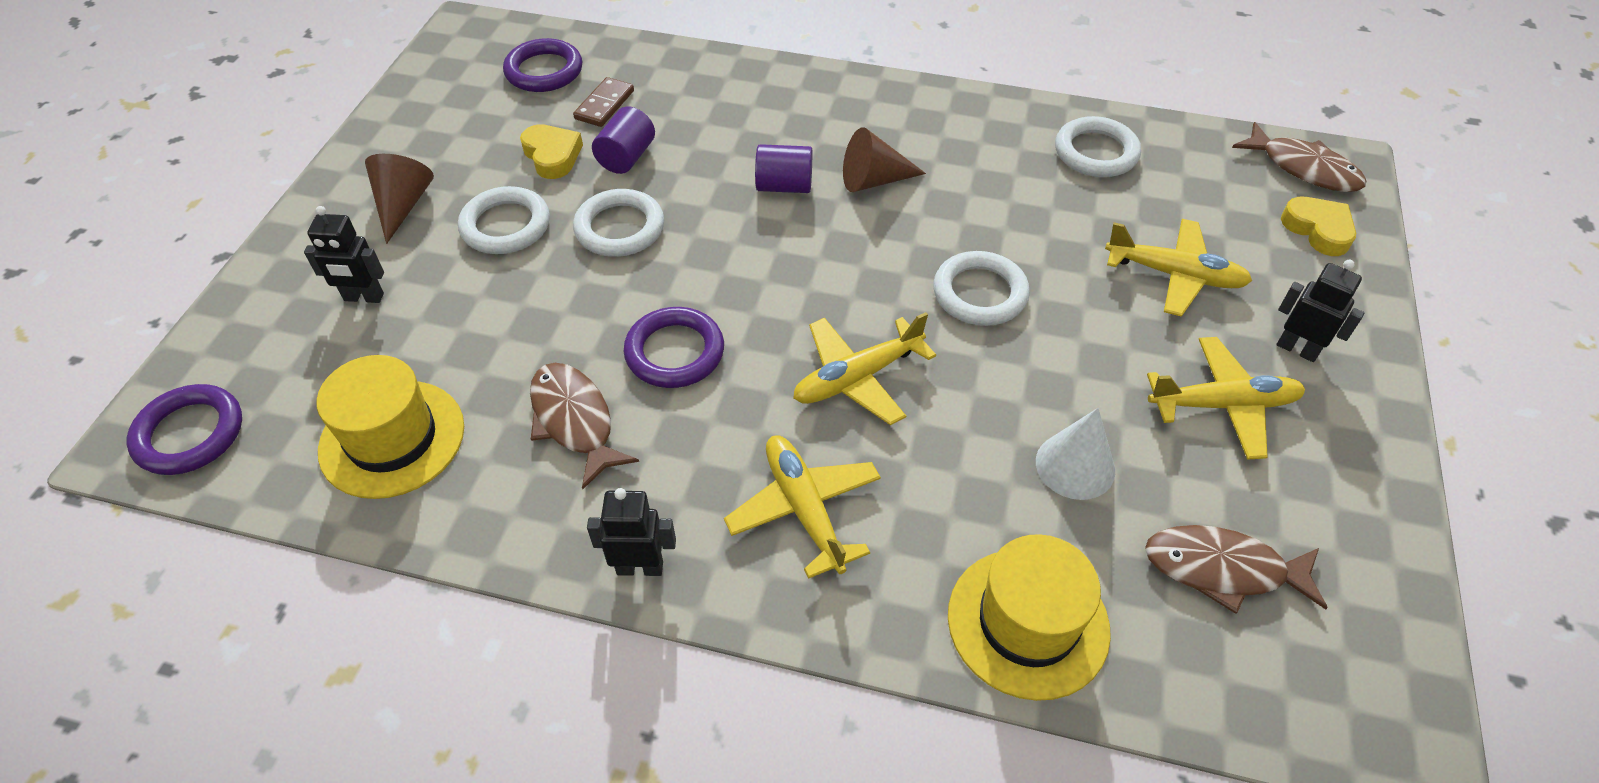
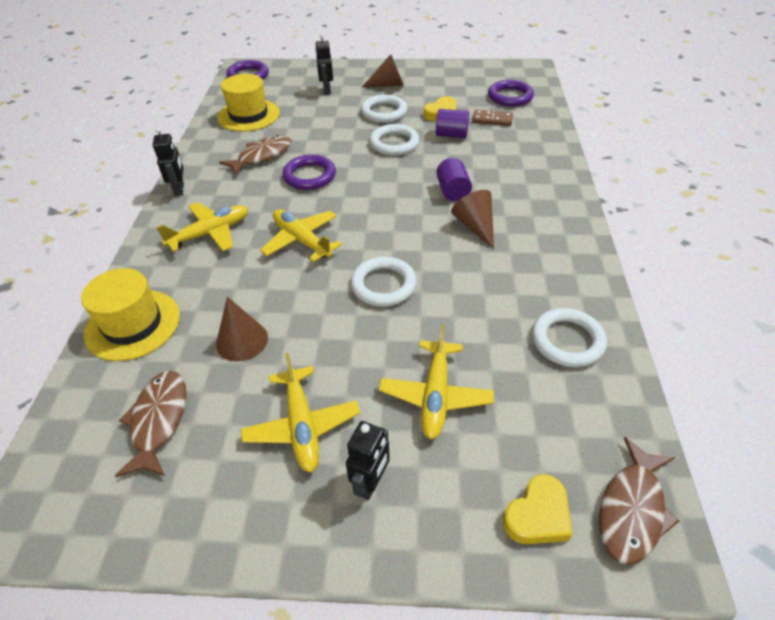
camera: 80 degrees right, 5 degrees down
(1075, 466) = (242, 340): white cone -> brown cone

